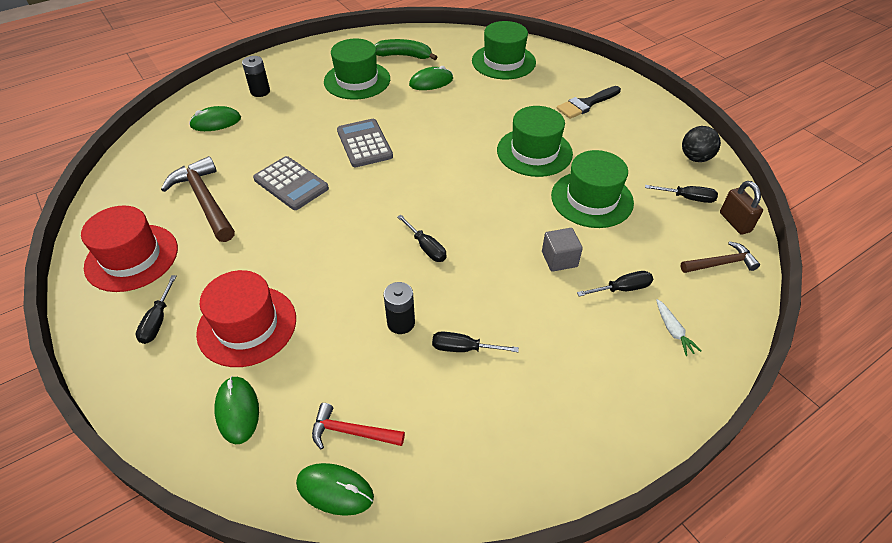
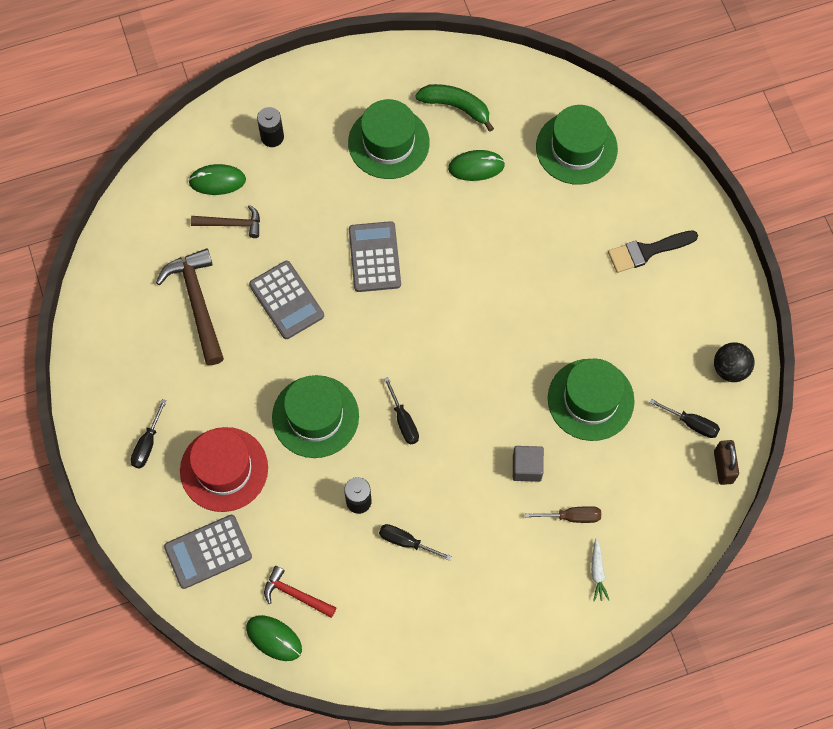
camera: 15 degrees right, 20 degrees up
(132, 257) = (125, 363): red hat -> none
(237, 411) = (208, 552): green mouse -> grey calculator
(534, 152) = (556, 316): green hat -> green hat (315, 416)
(622, 289) = (572, 517): black screwdriver -> brown screwdriver
(721, 263) = (681, 512): brown hammer -> brown hammer (232, 224)

